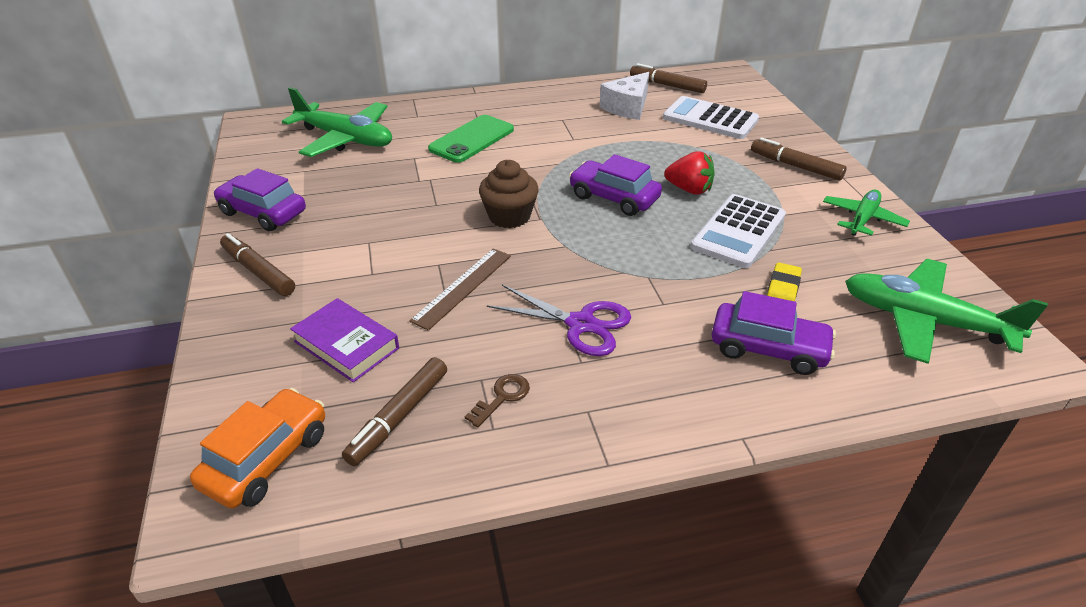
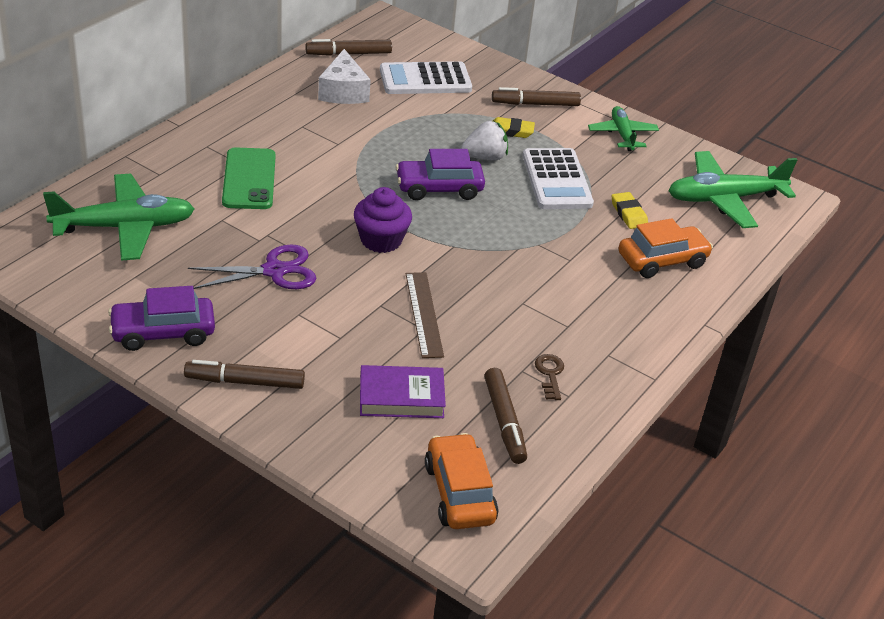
camera: 45 degrees left, 0 degrees up
(509, 216) = (381, 240): brown cupcake -> purple cupcake
(581, 324) = (537, 300): purple scissors -> purple scissors (274, 271)
(689, 189) = (485, 157): red strawberry -> white strawberry
(742, 178) = (511, 131): none -> yellow eraser
(768, 348) = (662, 260): purple car -> orange car

